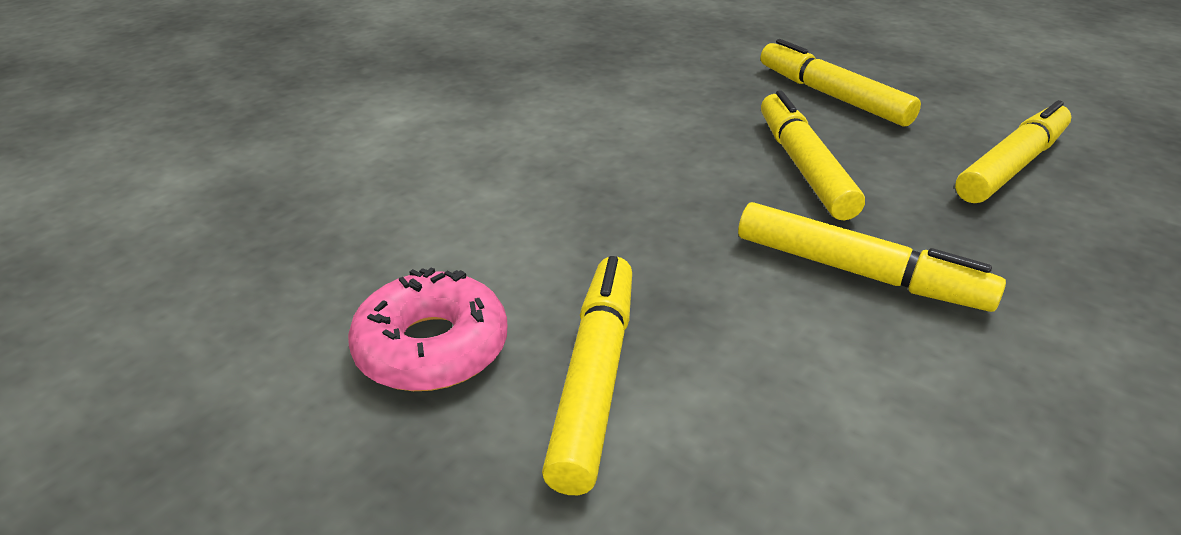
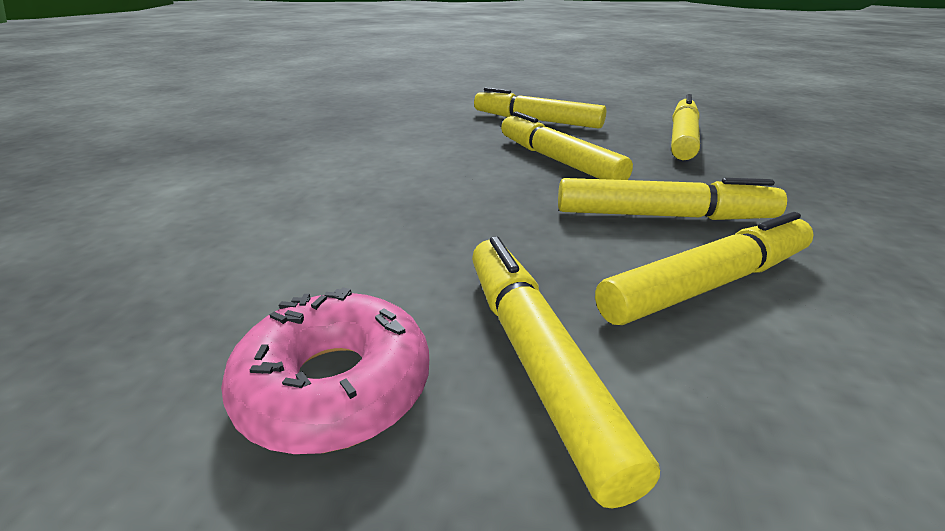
camera: 25 degrees left, 5 degrees down
(821, 362) = (706, 284): none -> yellow marker

